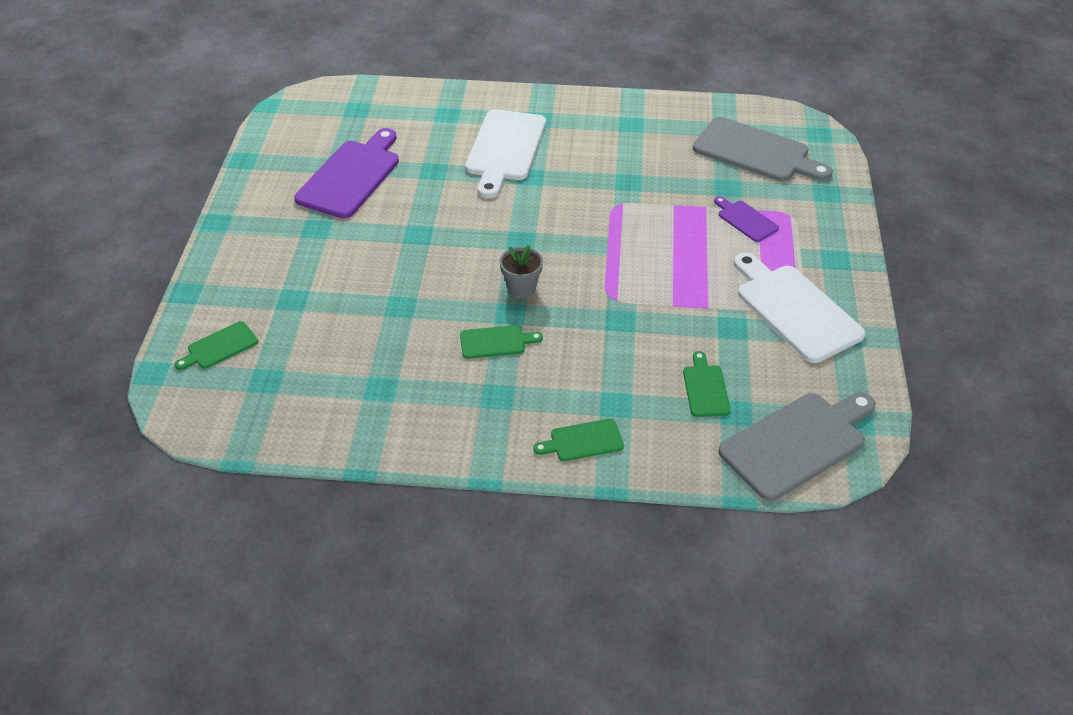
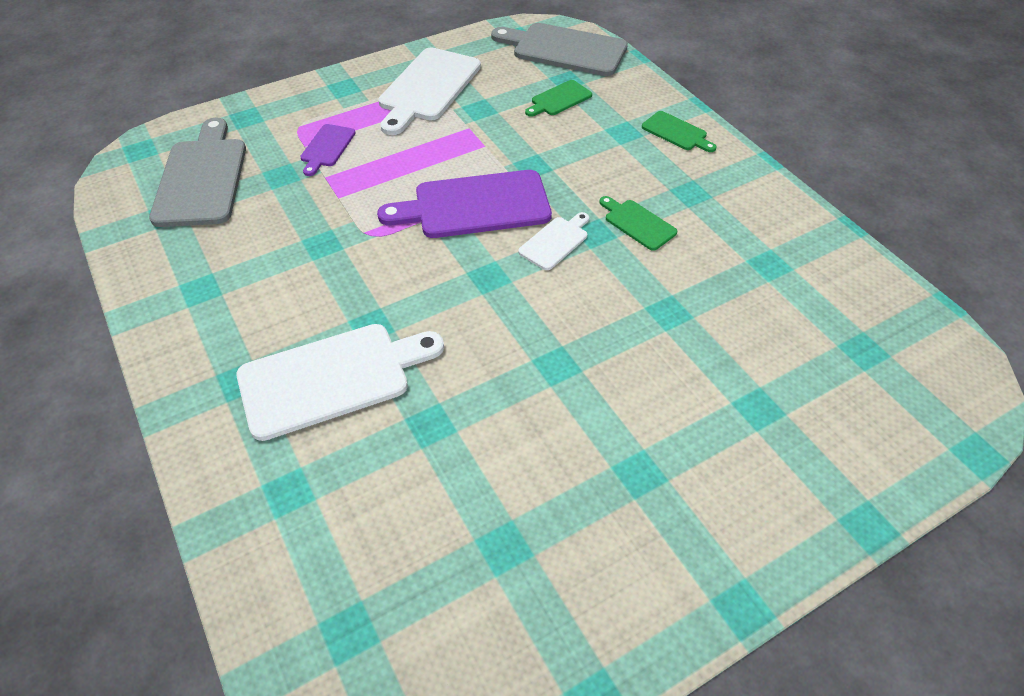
camera: 125 degrees left, 5 degrees up
(219, 347) = (882, 421): green cutting board -> none
(351, 176) = (513, 510): purple cutting board -> purple cutting board (475, 205)
(521, 288) = (555, 241): grey flower pot -> white cutting board

